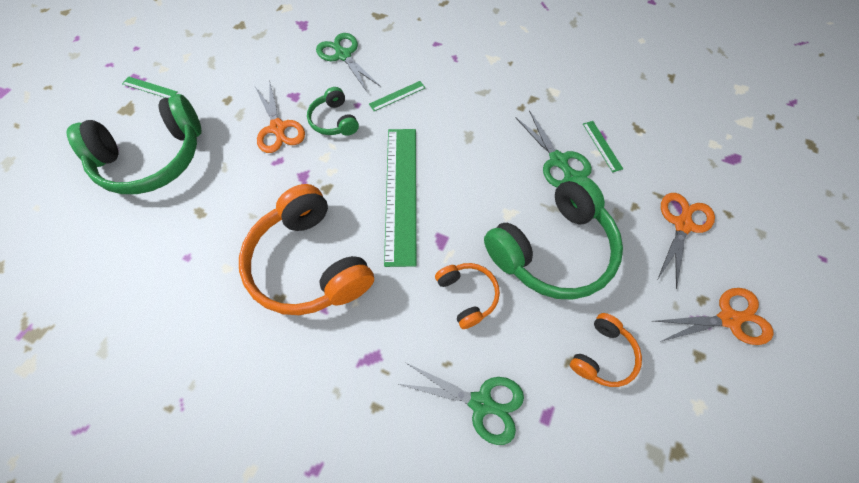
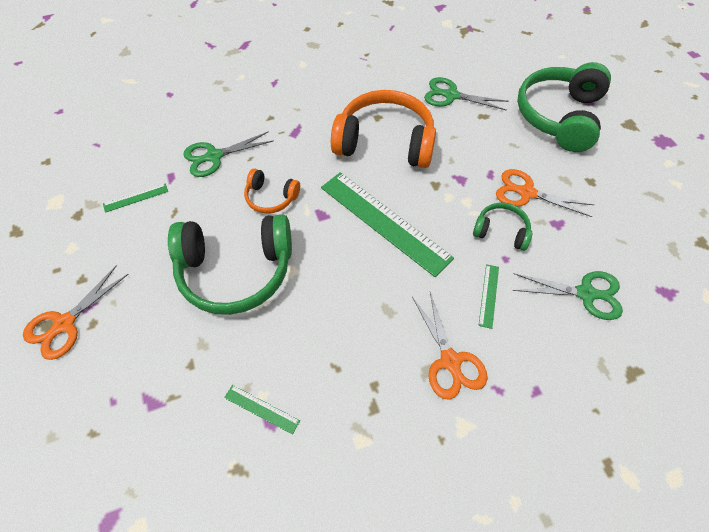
camera: 135 degrees right, 5 degrees down
(149, 88) = (647, 145): green ruler -> green ruler (136, 197)
(552, 249) = (236, 270): green headphones -> green headphones turned 105 degrees counterclockwise
(558, 160) = (291, 354): green scissors -> green scissors (451, 95)
(602, 355) = (154, 230): orange headphones -> none
(682, 225) = (136, 381): orange scissors -> orange scissors (450, 361)

